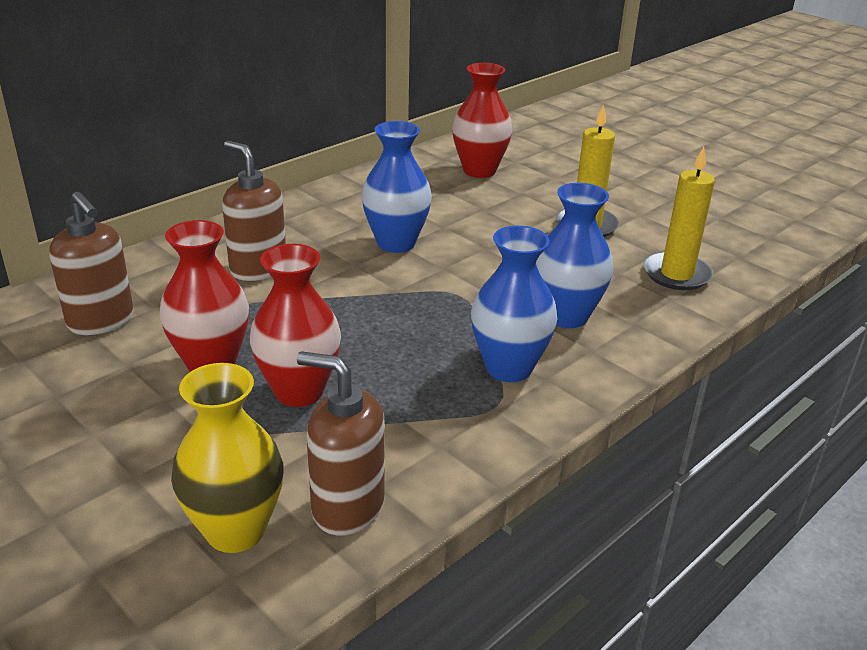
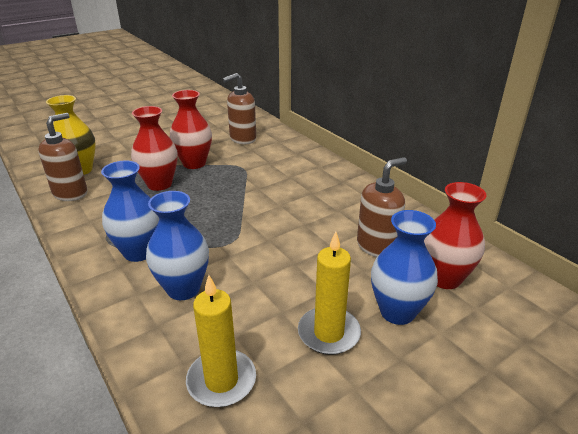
camera: 100 degrees right, 0 degrees up
(258, 268) = (282, 174): brown soap dispenser -> brown soap dispenser (377, 246)
(396, 243) = (306, 222): blue vase -> blue vase (397, 312)

